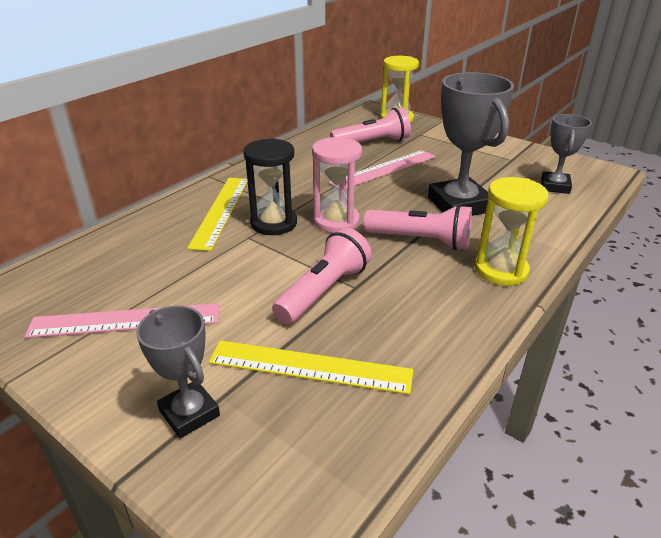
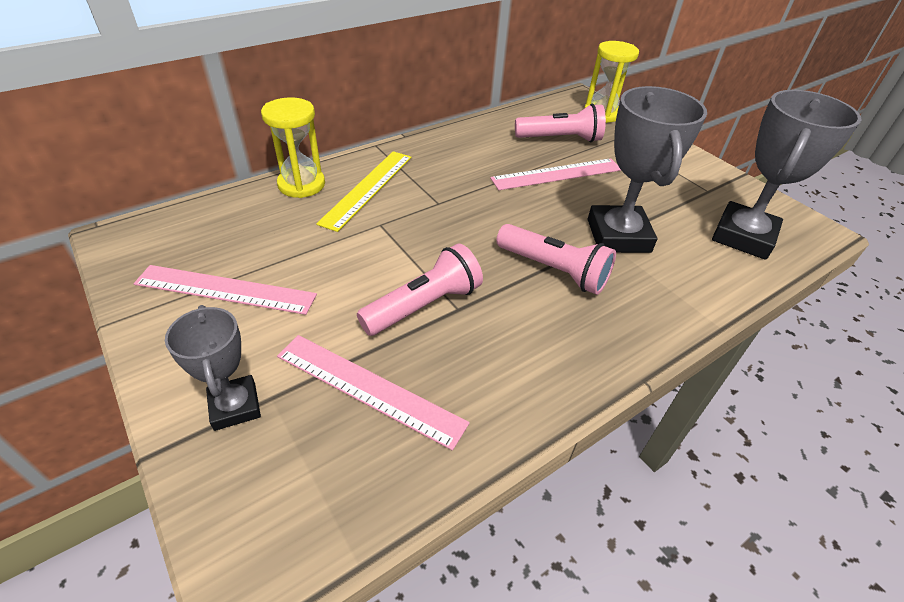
camera: 15 degrees right, 10 degrees up
(273, 223) = (412, 214): black hourglass -> none
(310, 366) = (369, 388): yellow ruler -> pink ruler
(336, 221) = (476, 226): pink hourglass -> none
(501, 270) = (625, 328): yellow hourglass -> yellow hourglass (301, 184)
(555, 186) = (743, 236): grey trophy -> grey trophy, size x1.69

